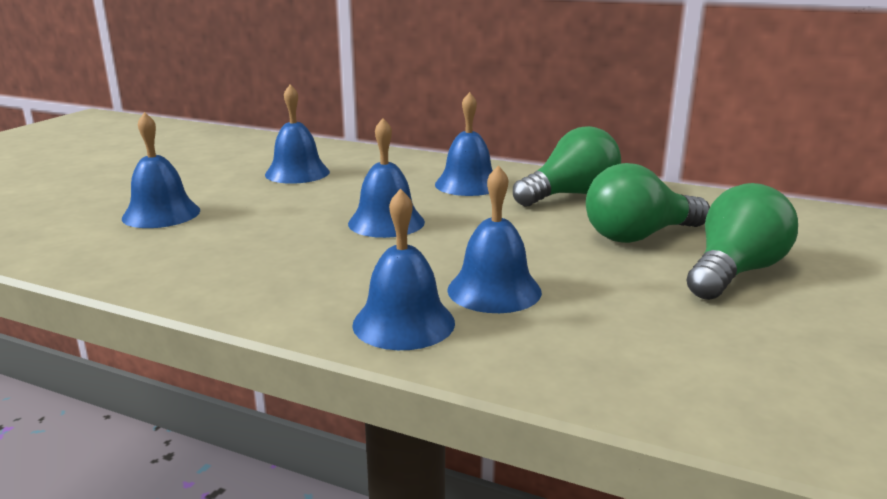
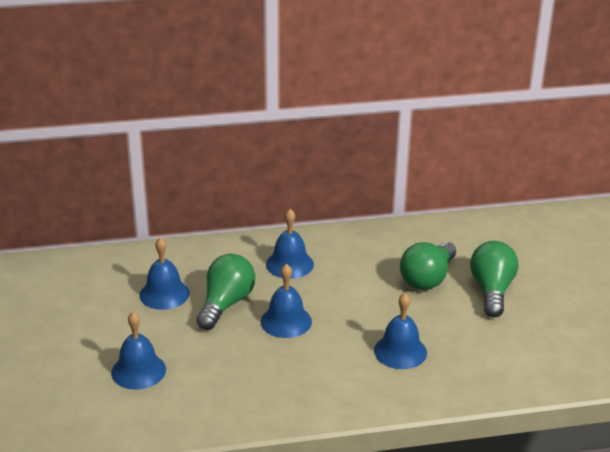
camera: 35 degrees left, 10 degrees up
(403, 323) = (384, 391): blue bell -> none
(570, 195) = (359, 253): green light bulb -> green light bulb (226, 304)

